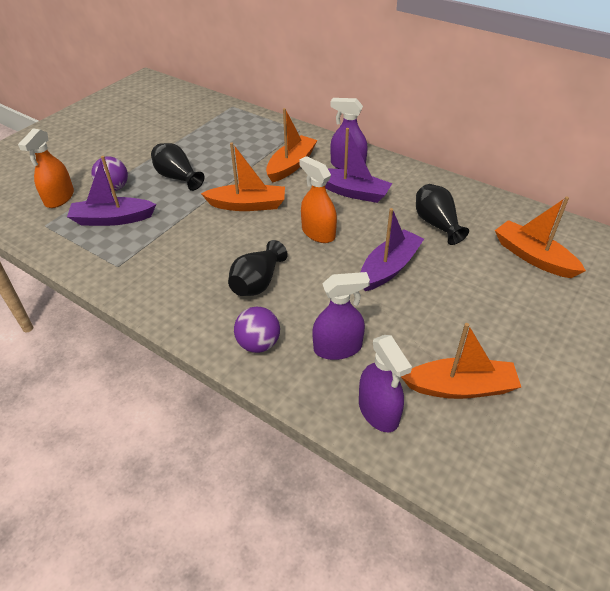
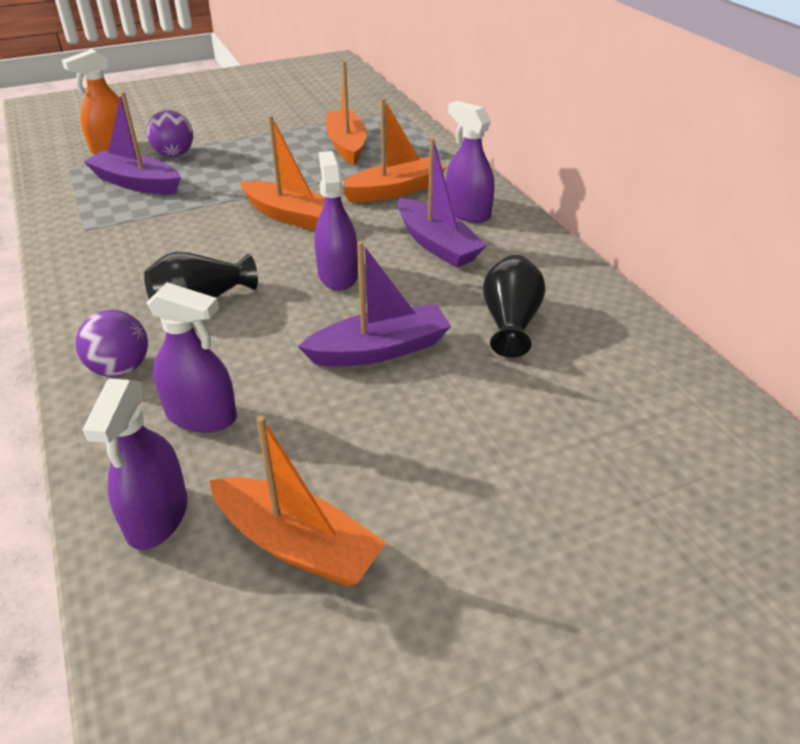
camera: 30 degrees right, 5 degrees down
(177, 177) = (250, 164): black vase -> none
(318, 233) = (337, 275): orange spray bottle -> purple spray bottle
(533, 257) = (615, 422): orange boat -> orange boat (346, 145)

